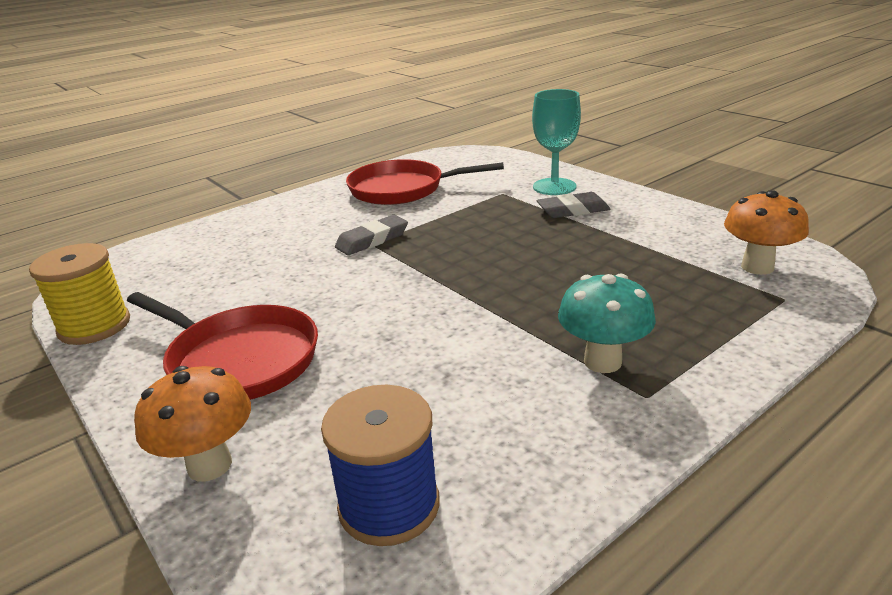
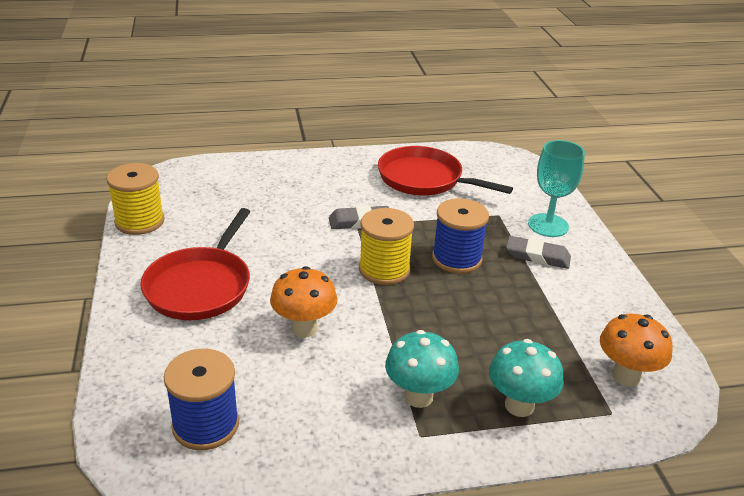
camera: 25 degrees right, 5 degrees up
(209, 465) = (136, 352): orange mushroom -> orange mushroom (304, 328)
(239, 360) = (200, 286): red pan -> red pan turned 45 degrees clockwise
(441, 269) = (384, 269): none -> yellow spool
(503, 236) = (456, 259): none -> blue spool
(703, 327) = (519, 405): none -> turquoise mushroom

